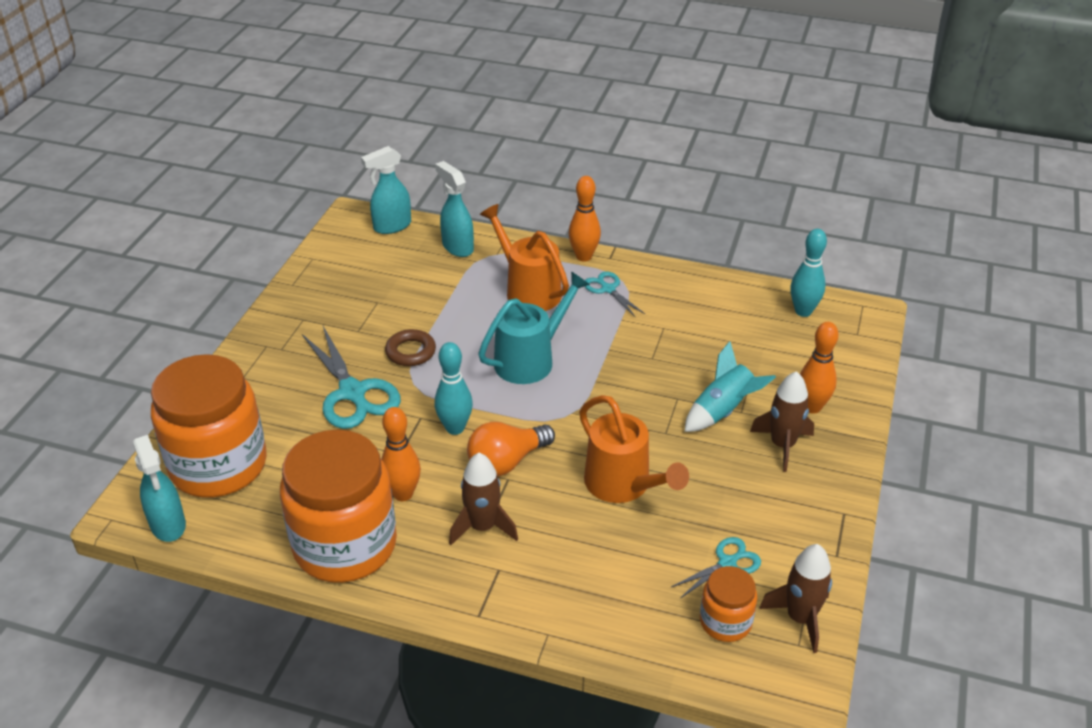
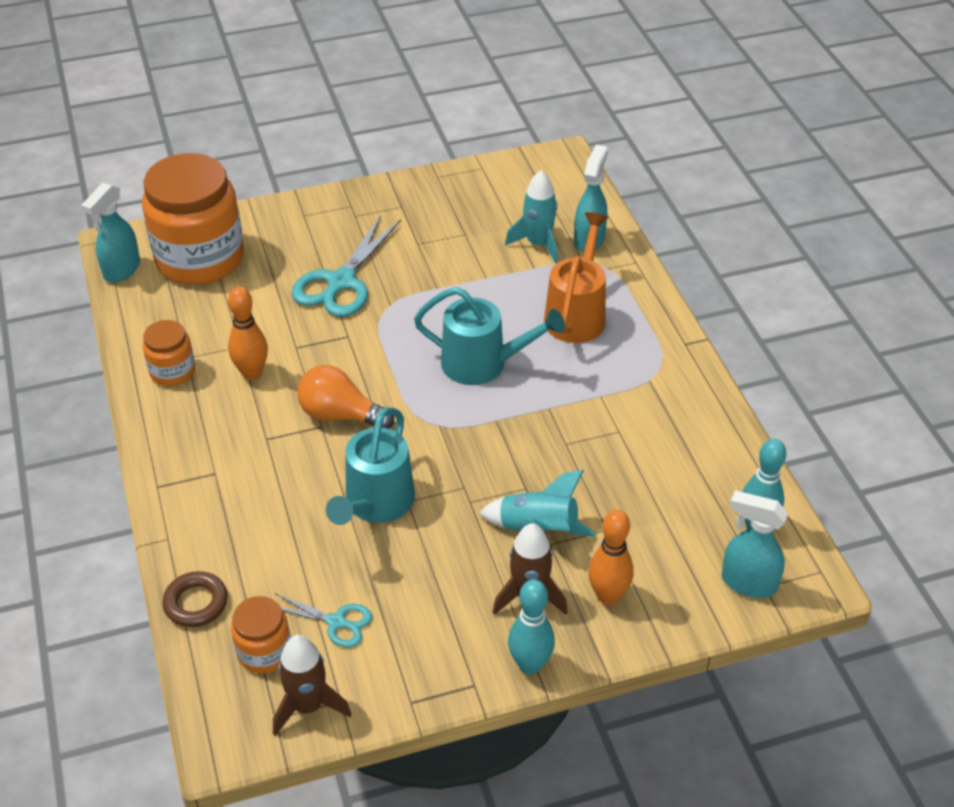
camera: 55 degrees right, 5 degrees up
(345, 545) = (172, 371): orange jar -> orange jar, size x0.48
(391, 226) = (573, 186): turquoise spray bottle -> turquoise spray bottle (747, 583)
(410, 352) = (421, 287): brown ring -> brown ring (196, 603)
(433, 272) = (538, 244): none -> turquoise rocket
(455, 428) = (353, 363): turquoise bowling pin -> turquoise bowling pin (530, 665)
(482, 527) = (253, 439): brown rocket -> none
(584, 256) = (666, 325): orange bowling pin -> none
(608, 289) = (635, 365): turquoise scissors -> none
(624, 485) = (375, 505): orange watering can -> turquoise watering can

